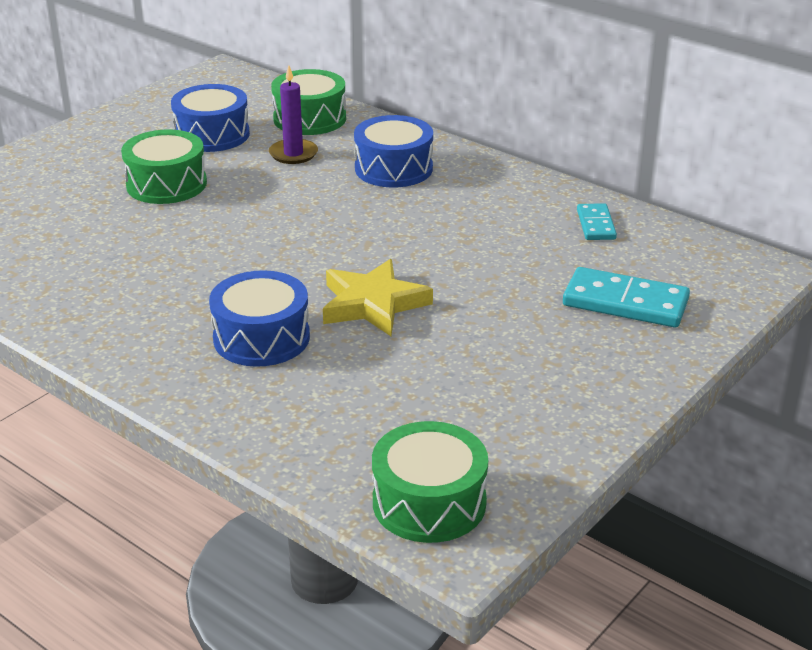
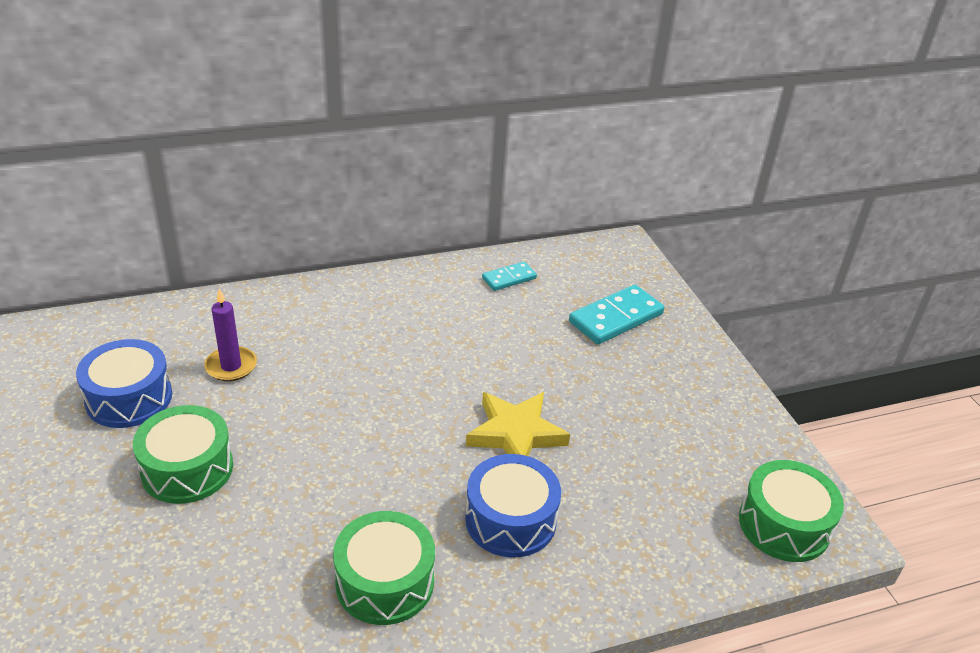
camera: 60 degrees left, 5 degrees up
(309, 119) = (180, 328): green drum -> green drum (385, 582)
(393, 168) = (324, 326): blue drum -> none
(595, 225) = (509, 278): turquoise domino -> turquoise domino turned 60 degrees counterclockwise

